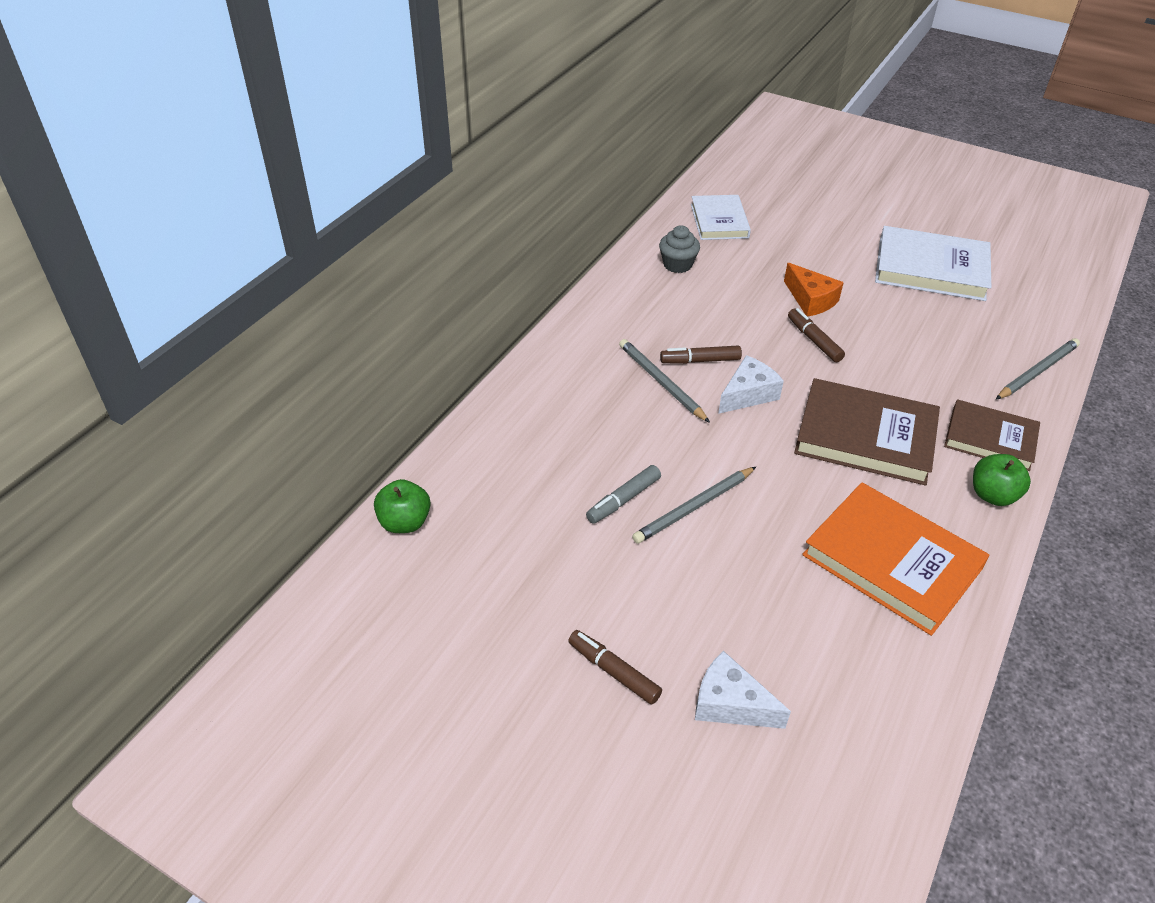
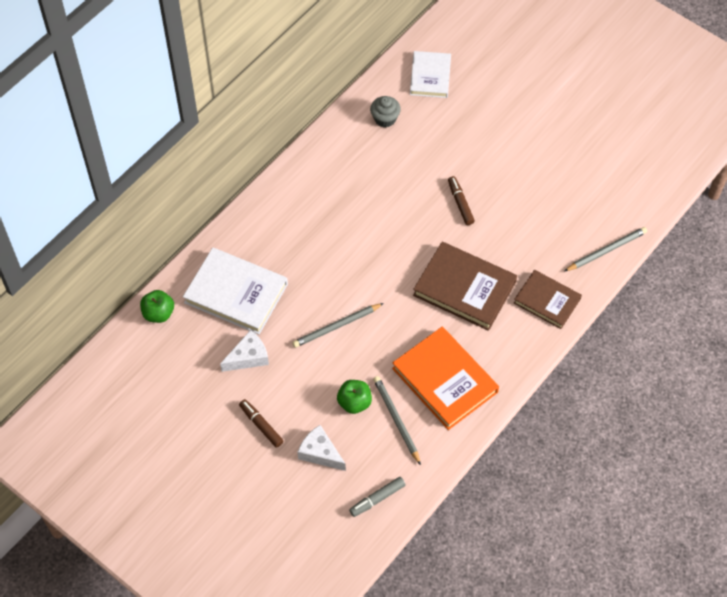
camera: 10 degrees right, 15 degrees up
(623, 500) = (294, 315): grey marker -> grey marker (377, 499)
(661, 382) = (343, 227): grey pencil -> grey pencil (396, 420)
(700, 361) = (374, 211): brown marker -> none
(748, 394) = (398, 244): white cheese -> white cheese (248, 357)
(810, 300) = (472, 165): orange cheese -> none
(931, 269) = (574, 146): white book -> white book (236, 293)
(993, 495) = (528, 343): green apple -> green apple (354, 403)

